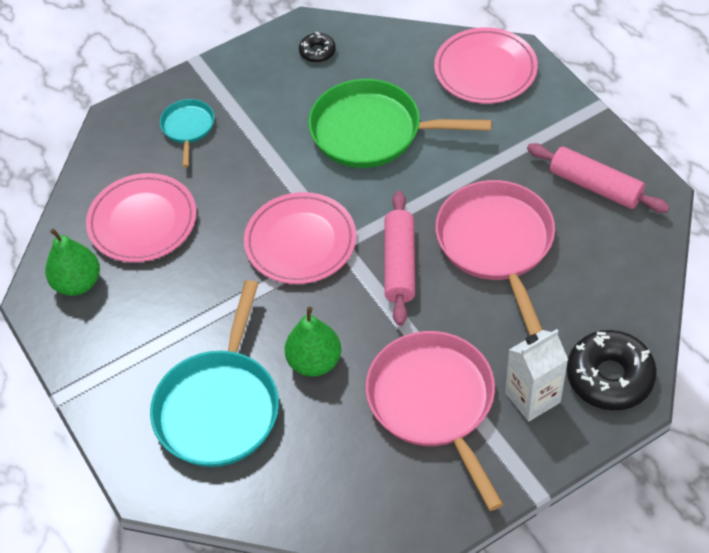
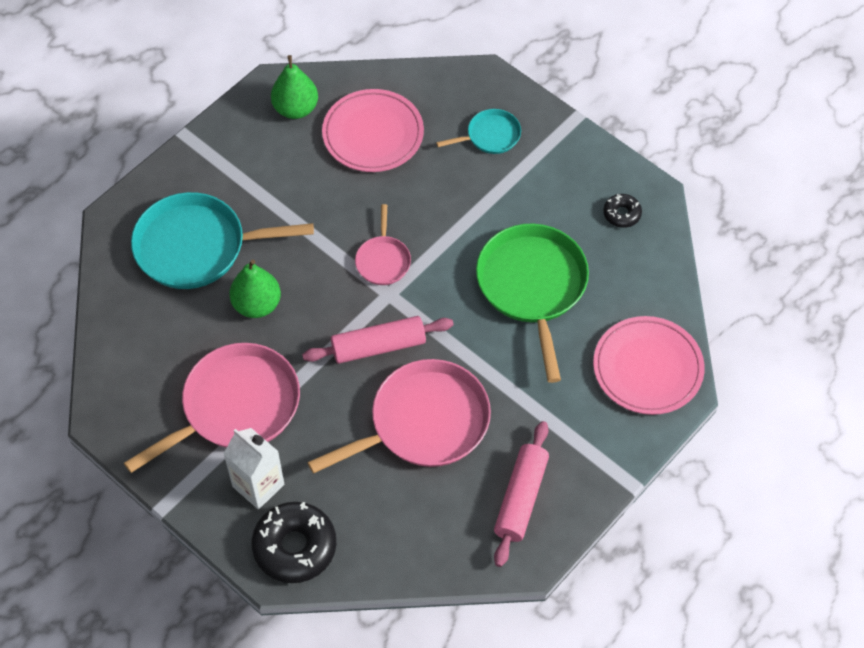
camera: 70 degrees right, 5 degrees up
(300, 242) = (383, 260): pink plate -> pink pan

